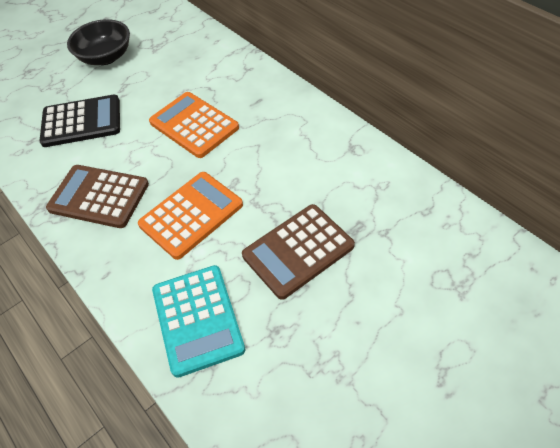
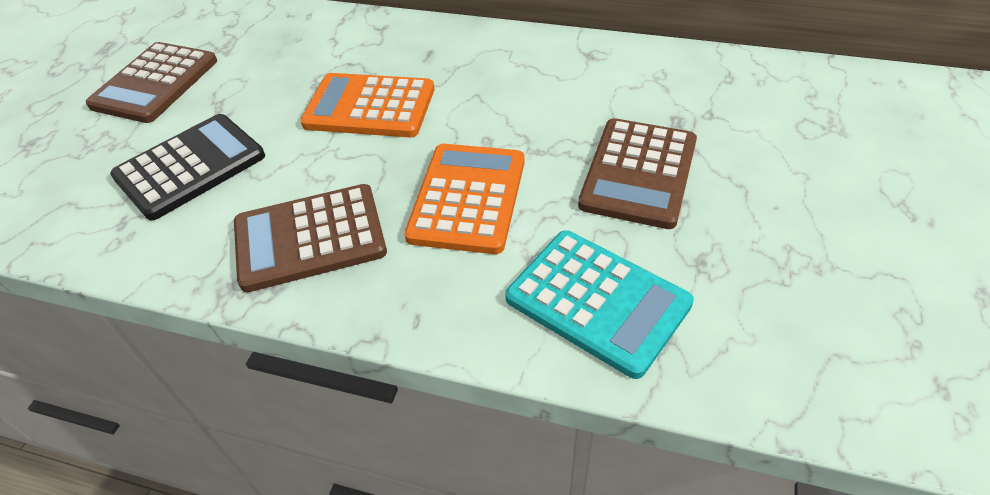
camera: 35 degrees left, 5 degrees down
(106, 57) = (155, 83): black bowl -> brown calculator

